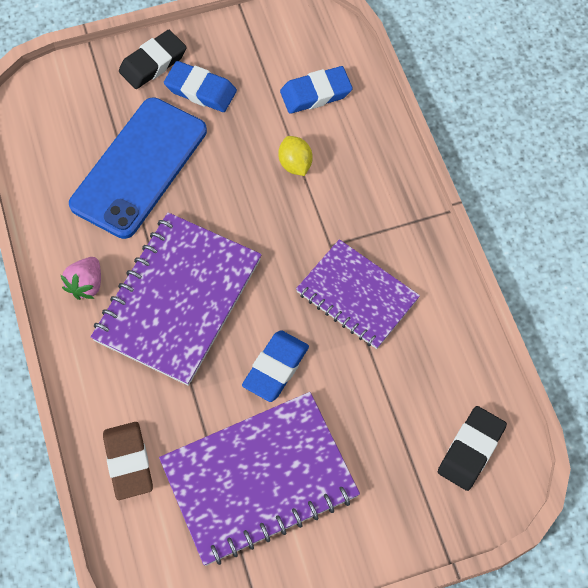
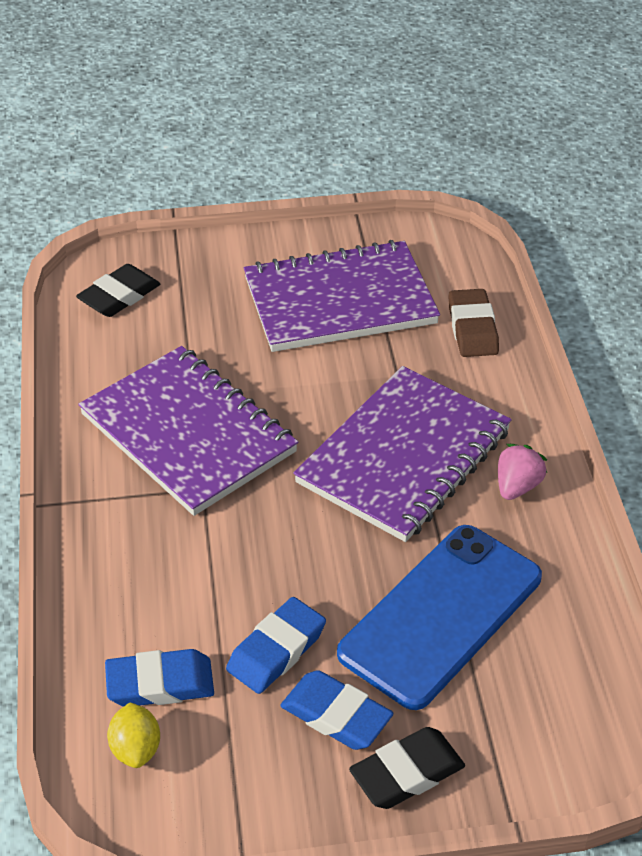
camera: 170 degrees left, 20 degrees down
(276, 368) = (301, 381): blue eraser -> blue eraser (276, 650)
(295, 164) = (220, 588): yellow lemon -> yellow lemon (136, 749)
(357, 295) = (188, 433): purple notebook -> purple notebook, size x1.52

